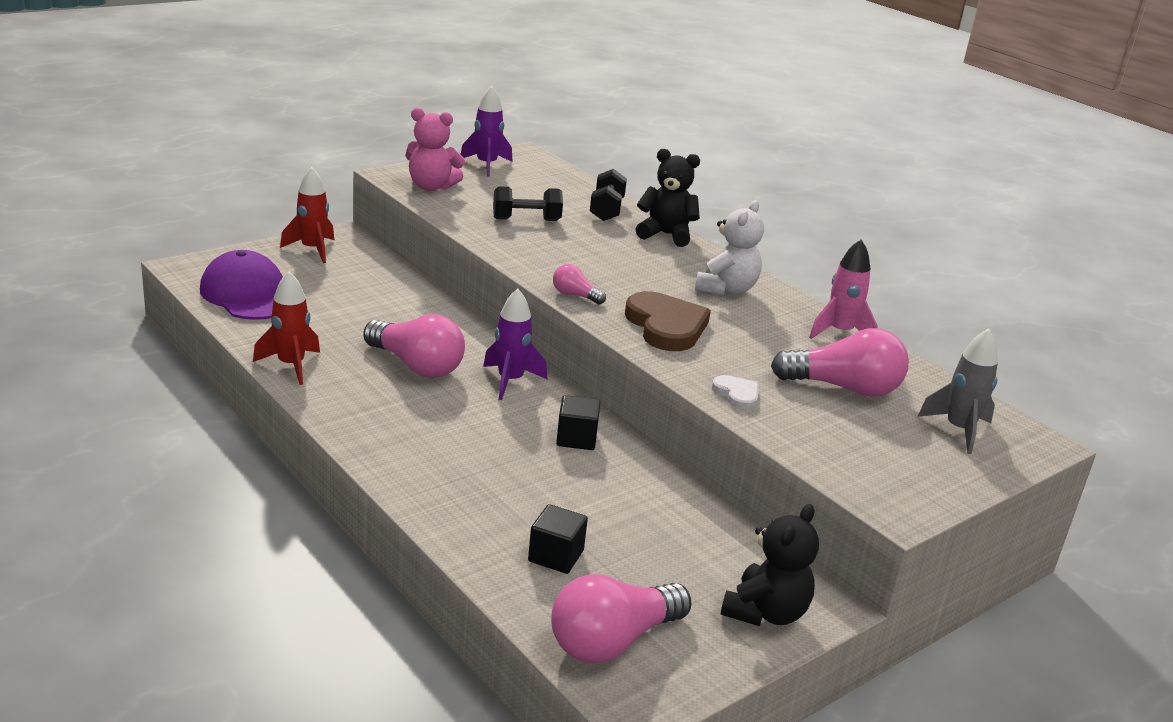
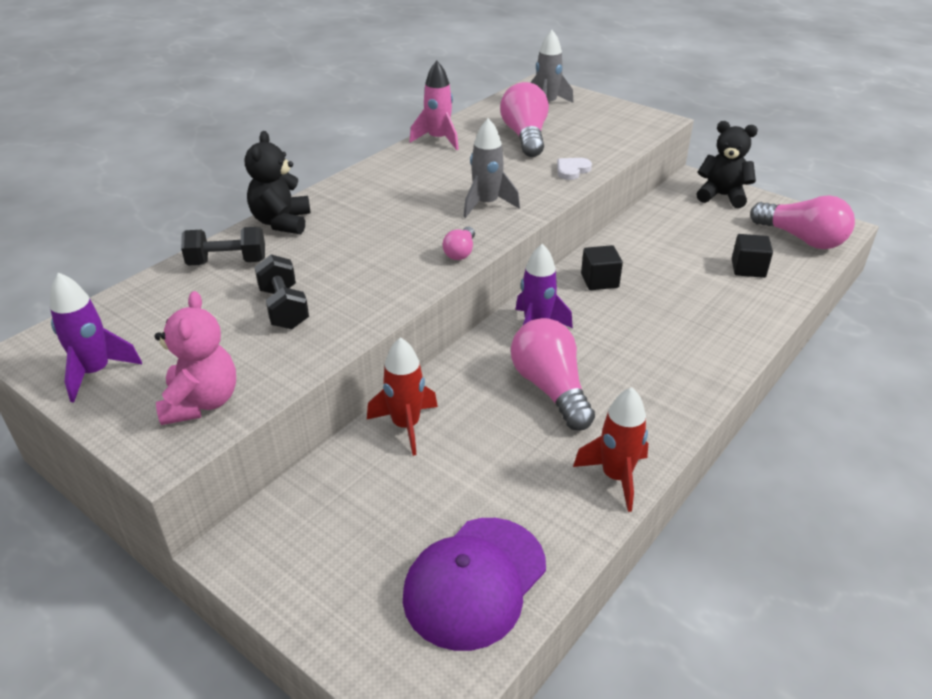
camera: 100 degrees left, 10 degrees up
(312, 250) = (300, 566): red rocket -> red rocket (406, 426)
(416, 366) = (550, 388): pink light bulb -> pink light bulb turned 45 degrees counterclockwise
(666, 326) = (486, 204): brown heart -> grey rocket
(726, 289) = (391, 185): white teddy bear -> none

